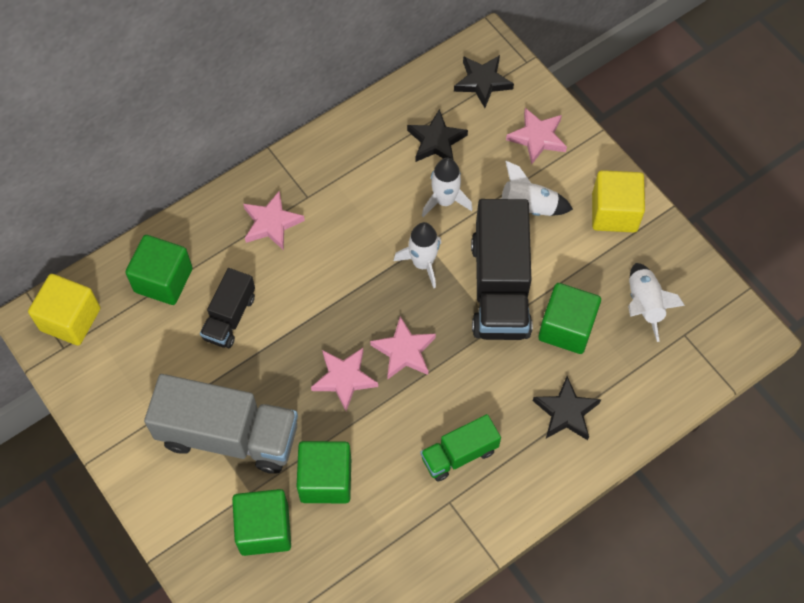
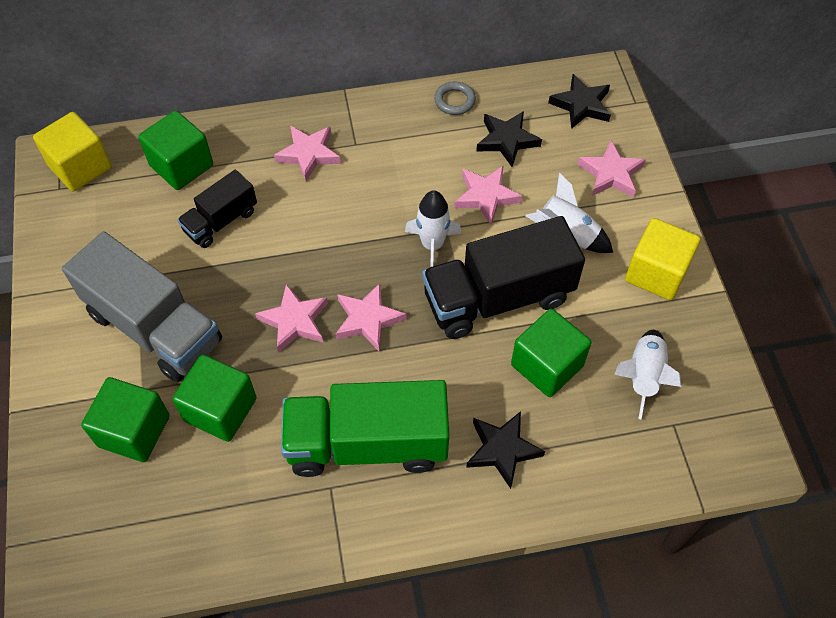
camera: 25 degrees right, 5 degrees down
(372, 121) = (454, 101): none -> grey ring
(445, 201) = (486, 196): white rocket -> pink star
(459, 454) = (367, 443): green truck -> green truck, size x1.83
(500, 287) = (498, 298): black truck -> black truck turned 45 degrees clockwise

